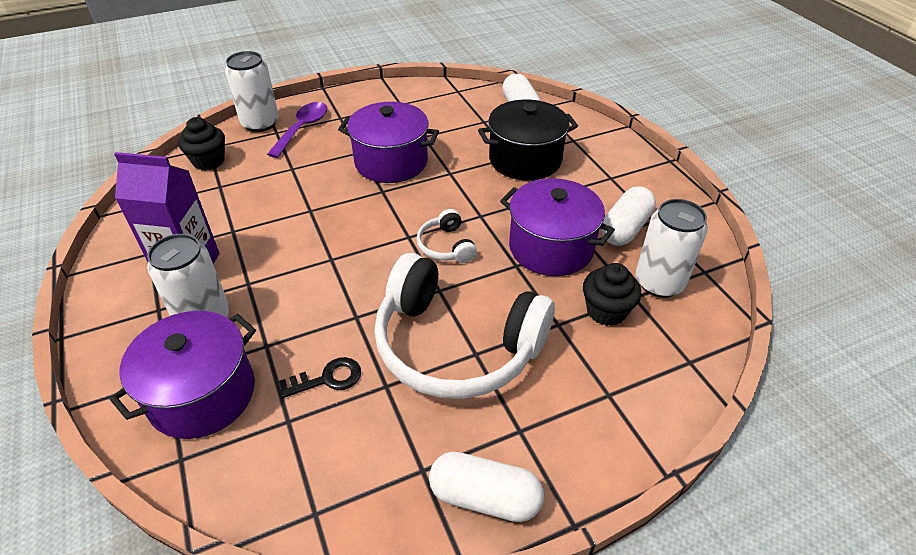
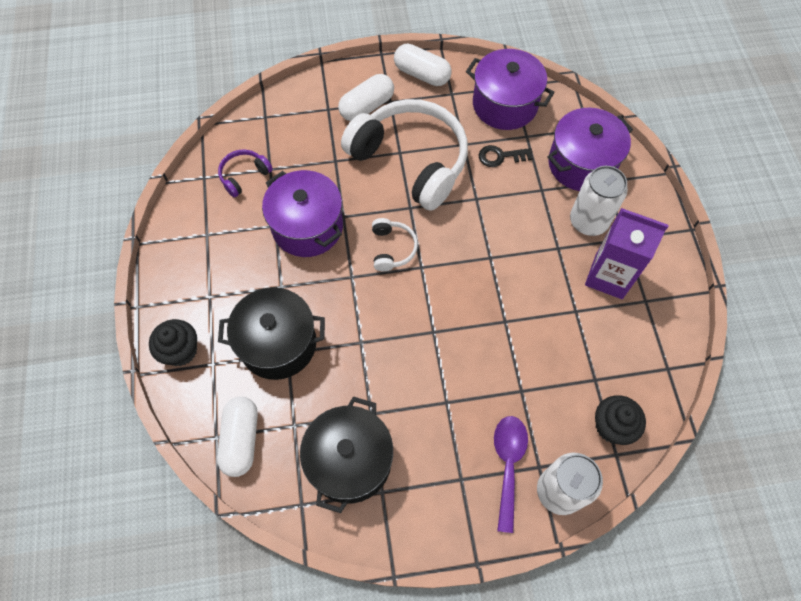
camera: 165 degrees left, 20 degrees up
(302, 129) = (508, 465): purple spoon -> purple spoon turned 150 degrees clockwise
(391, 162) = (416, 375): purple pot -> purple pot (505, 104)
(430, 112) = (350, 461): none -> black pot
(606, 311) = (297, 162): black cupcake -> black cupcake (181, 351)
(625, 228) = (236, 232): white capsule -> white capsule (367, 106)
(659, 283) = (244, 176): white can -> purple headphones

